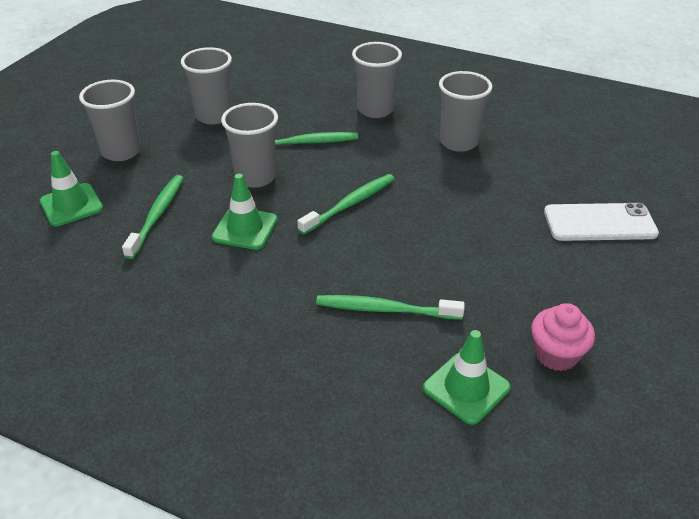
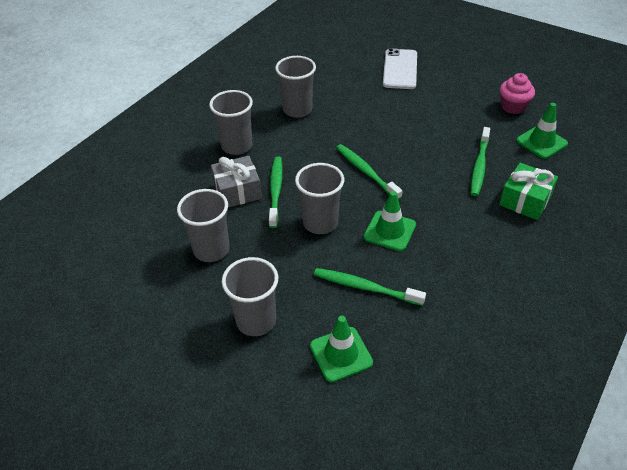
camera: 80 degrees left, 5 degrees up
(300, 119) = (237, 191): none -> grey gift
(316, 358) = (525, 200): none -> green gift

